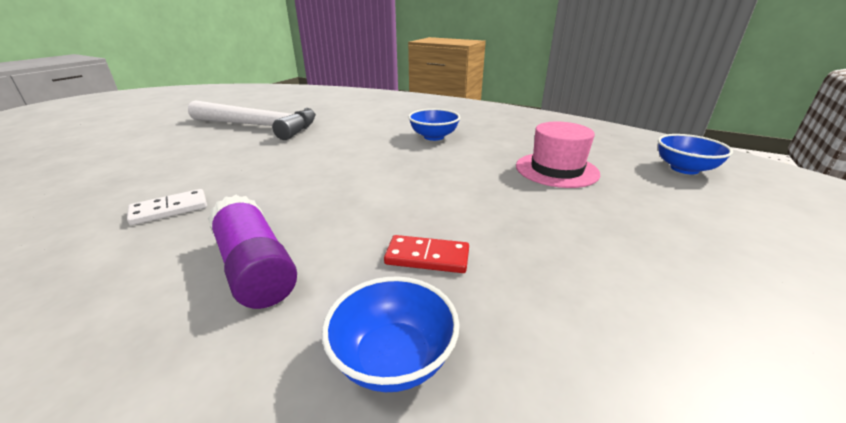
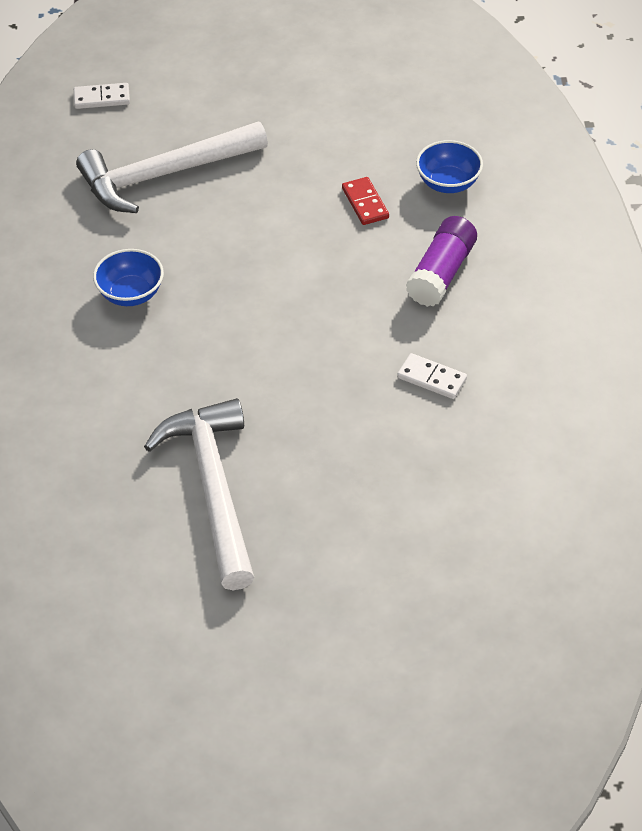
camera: 120 degrees left, 20 degrees up
(556, 170) = (164, 175): pink hat -> white hammer
(684, 169) = (102, 98): blue bowl -> white domino

